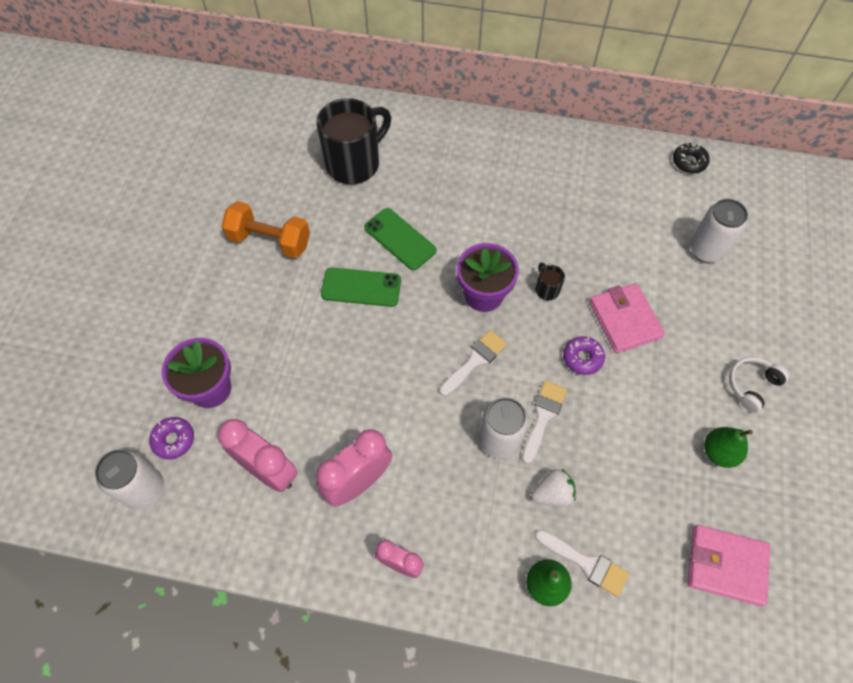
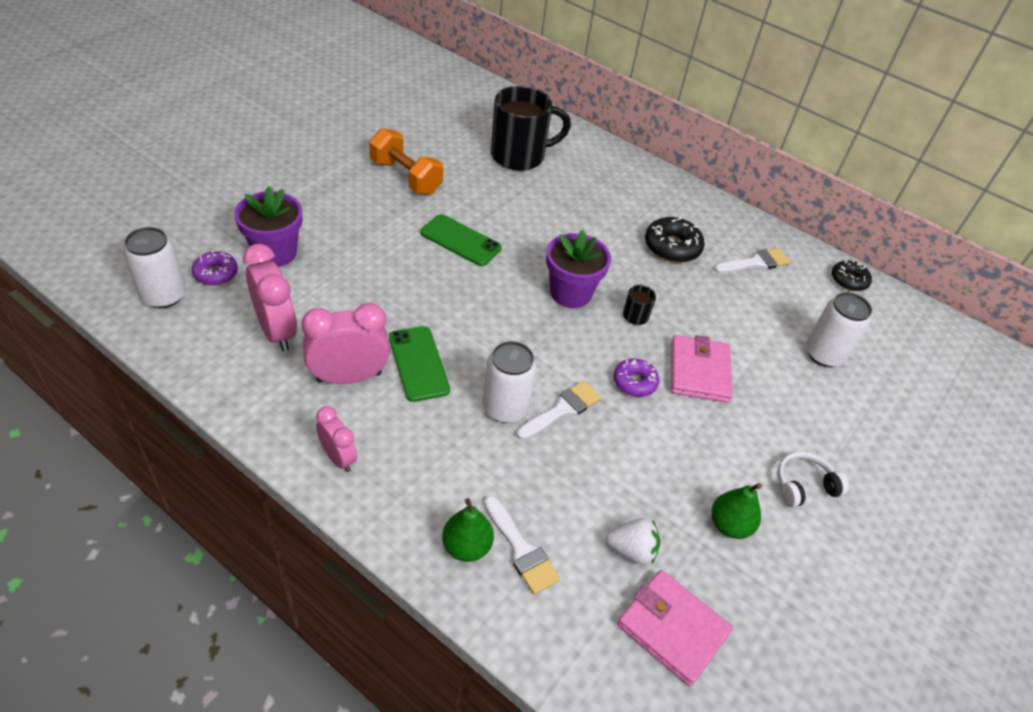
camera: 20 degrees right, 15 degrees down
(400, 239) = (521, 222): green phone -> green phone (418, 363)
(475, 360) = (526, 337): white brush -> white brush (755, 263)
(537, 200) = (672, 247): none -> black donut
(552, 494) = (528, 475): white strawberry -> white strawberry (631, 550)

